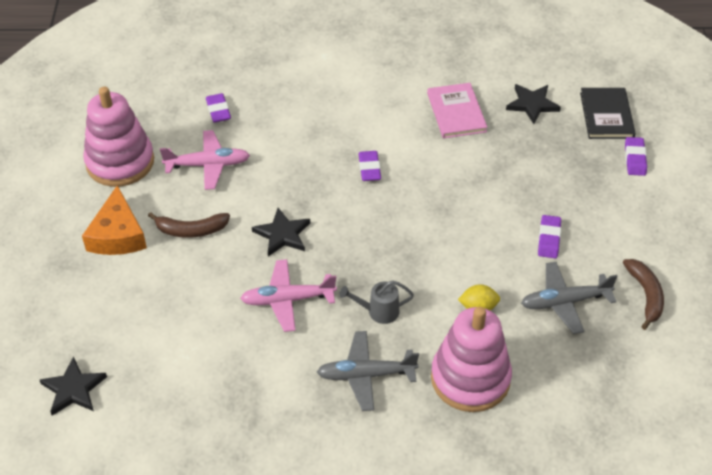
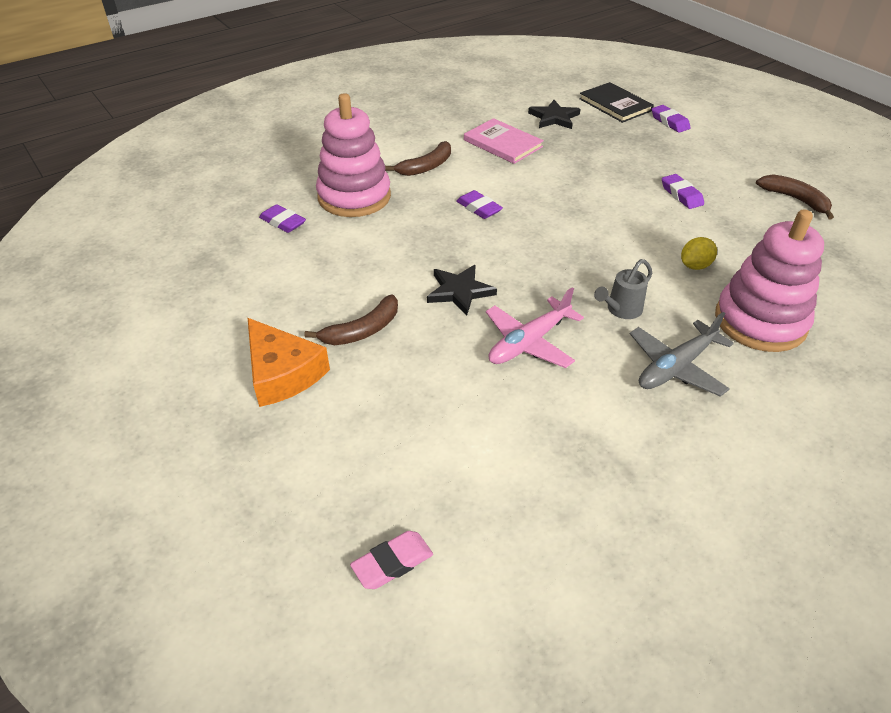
camera: 35 degrees left, 5 degrees down
(73, 389) = (392, 563): black star -> pink eraser
(120, 162) = (217, 306): pink stacking toy -> pink stacking toy (354, 197)
(208, 165) = (320, 268): pink plane -> none
(370, 107) = (426, 166): none -> brown banana
(564, 302) = (750, 230): grey plane -> none

